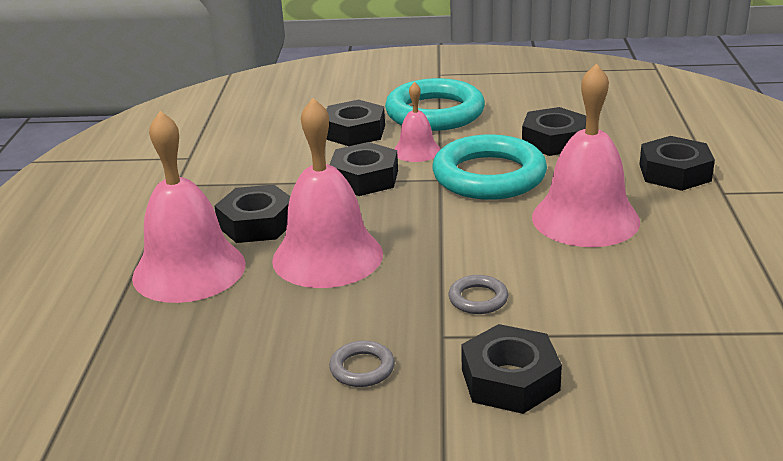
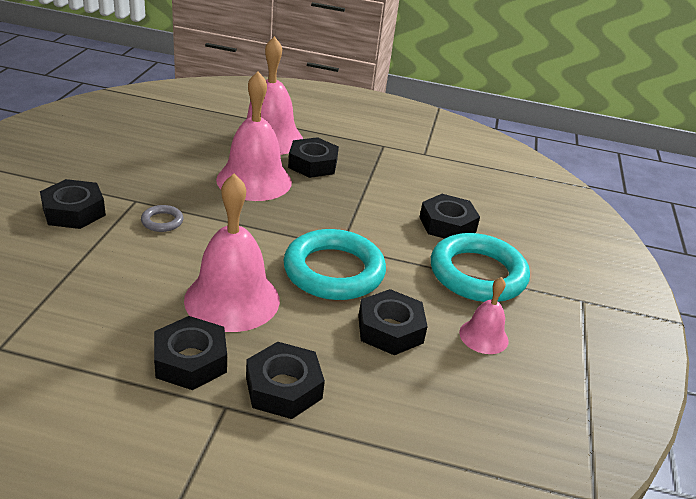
camera: 95 degrees right, 5 degrees up
(362, 368) = (129, 171): grey ring -> none
(364, 178) = (358, 213): black nut -> black nut (191, 360)
(416, 151) = (398, 246): pink bell -> pink bell (483, 336)

